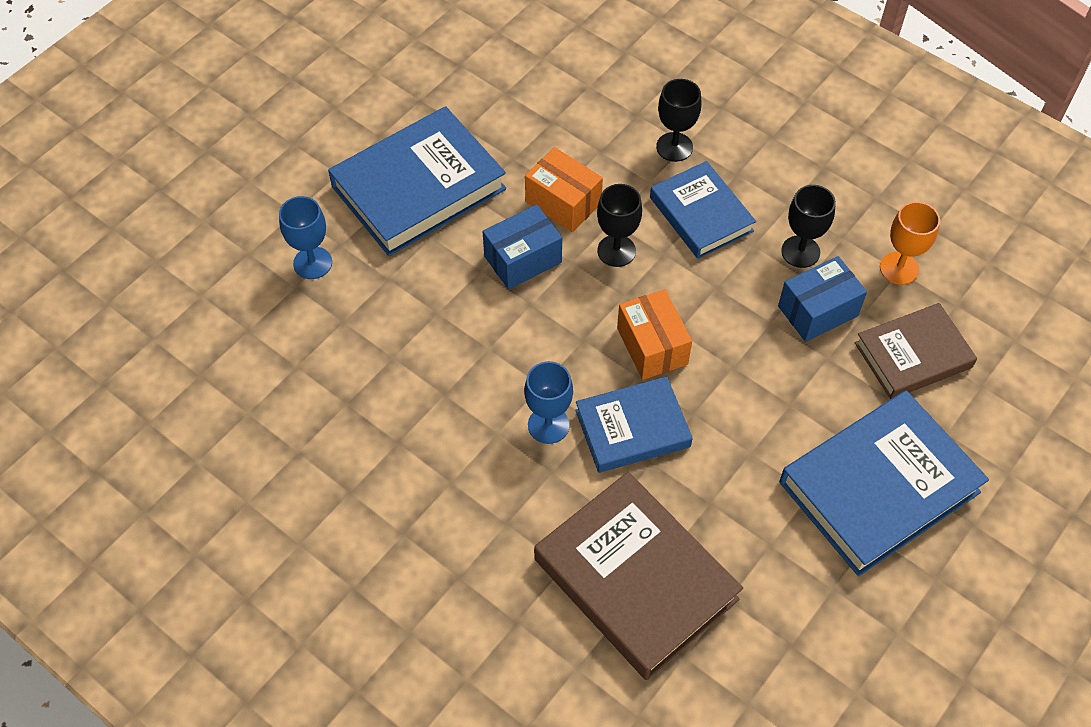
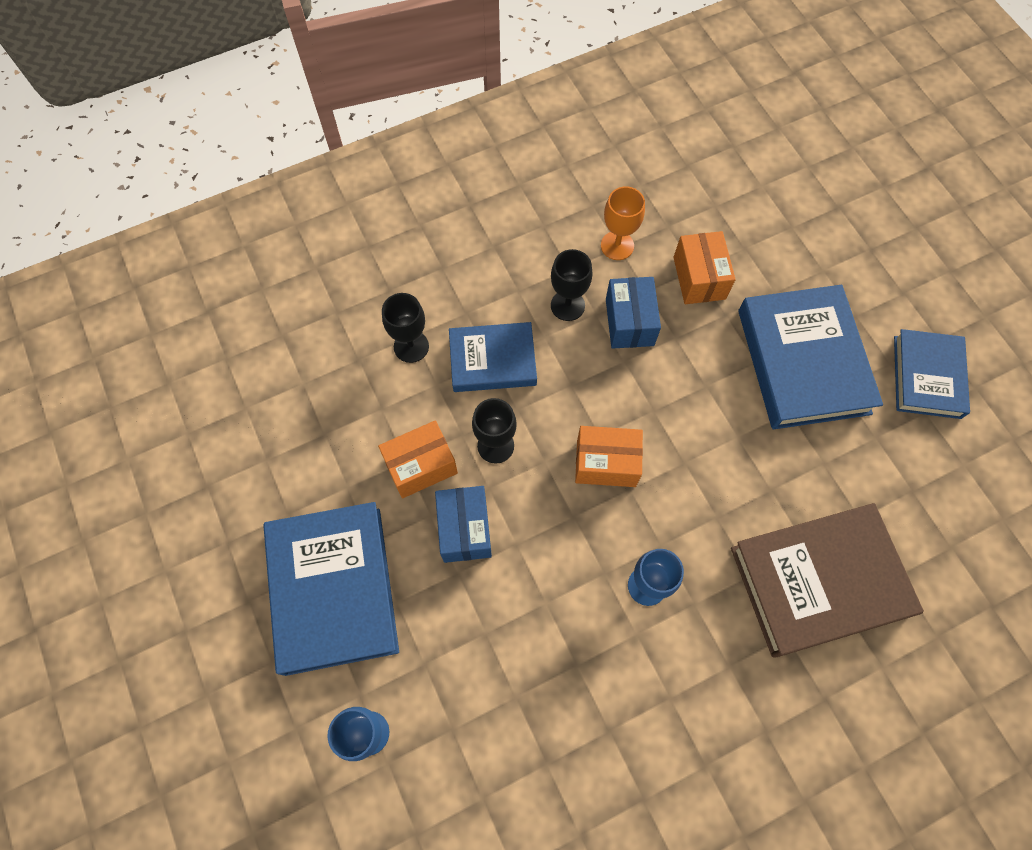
camera: 65 degrees left, 10 degrees up
(632, 428) = (679, 517): blue book -> blue book (927, 377)
(913, 355) = (699, 278): brown book -> orange box

